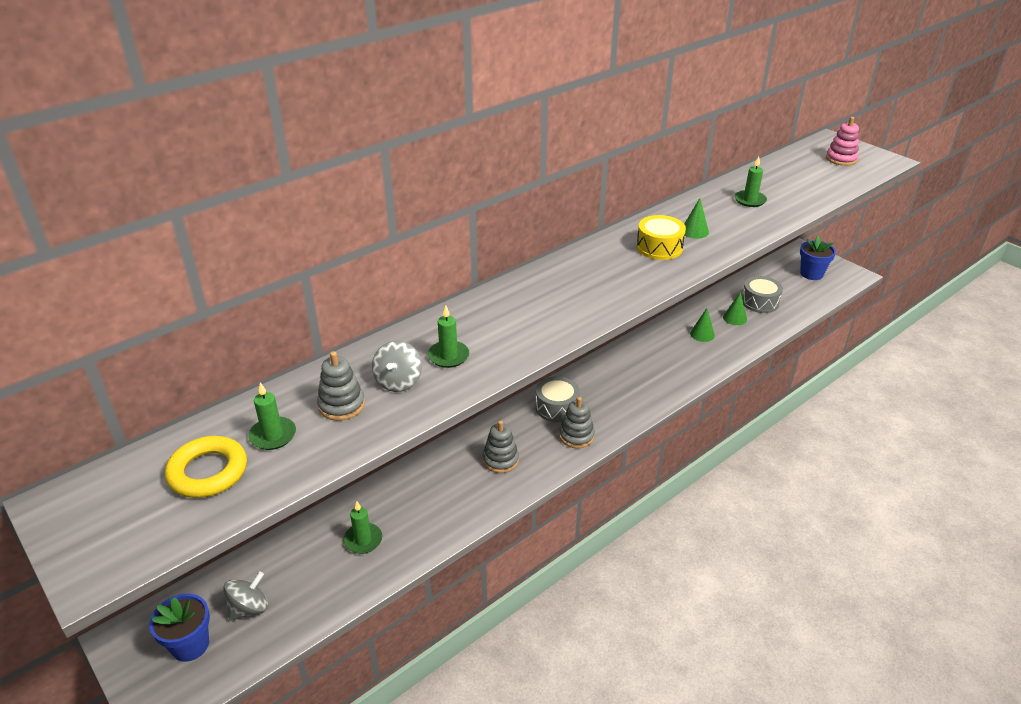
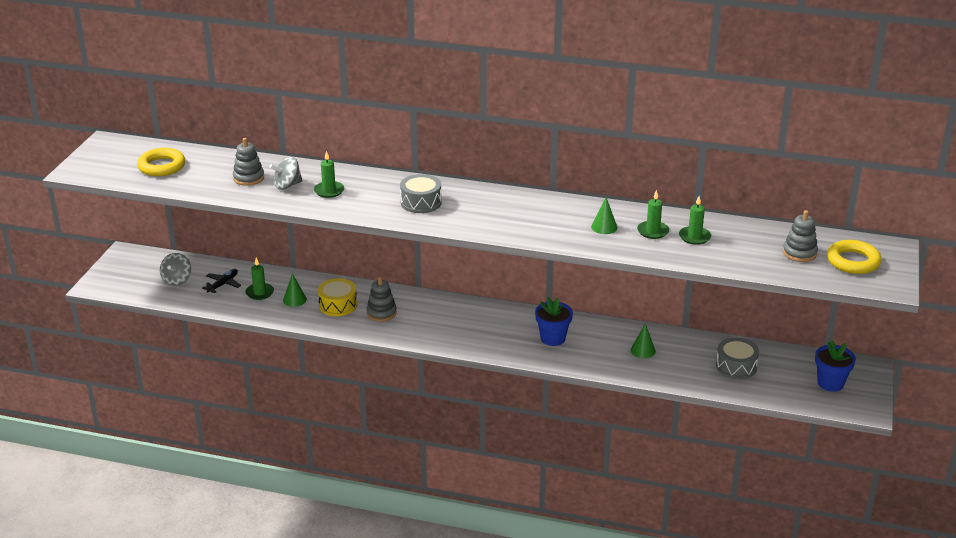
camera: 55 degrees right, 5 degrees down
(190, 645) = (138, 274): blue flower pot -> blue flower pot (553, 338)
(249, 608) = (177, 280): grey spinning top -> grey spinning top turned 90 degrees clockwise
(273, 435) = (204, 170): green candle -> green candle (652, 231)
(309, 566) = (223, 284): none -> black plane
(557, 407) = (463, 315): grey drum -> grey drum (421, 202)
(576, 436) = (441, 334): grey stacking toy -> grey stacking toy (799, 253)
(659, 247) = (558, 220): yellow drum -> yellow drum (338, 305)
(735, 318) = (691, 360): green cone -> green cone (294, 300)
(841, 159) = (853, 261): pink stacking toy -> yellow ring

